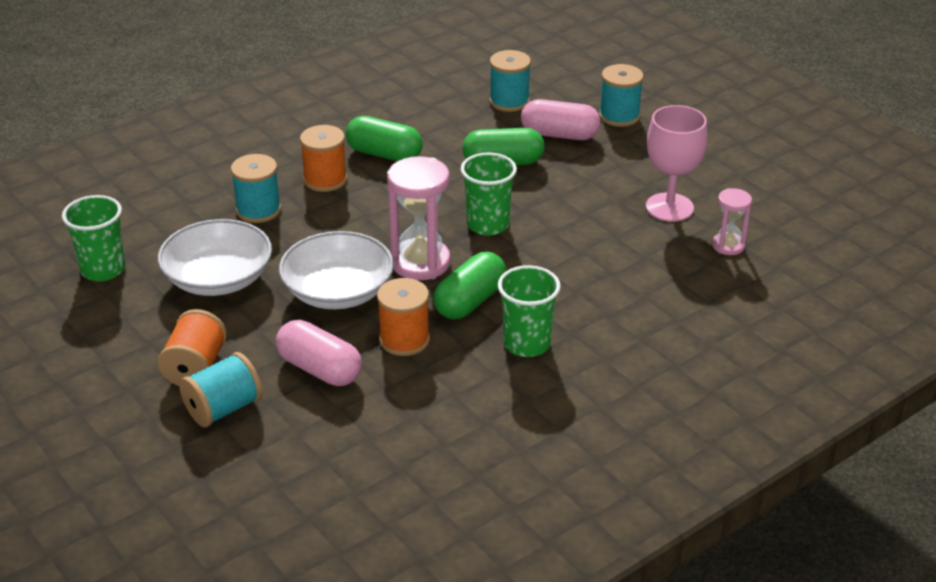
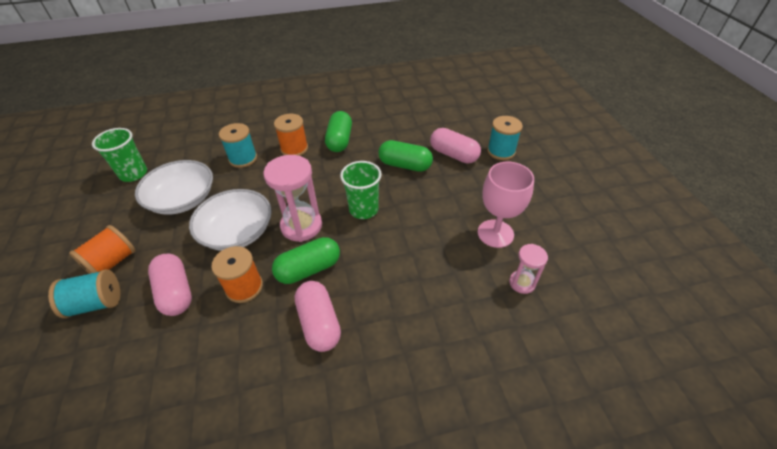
camera: 25 degrees right, 10 degrees up
(384, 154) = (339, 140): green capsule -> green capsule turned 45 degrees clockwise
(509, 101) = (437, 124): turquoise spool -> none
(527, 344) = (319, 323): green cup -> pink capsule

